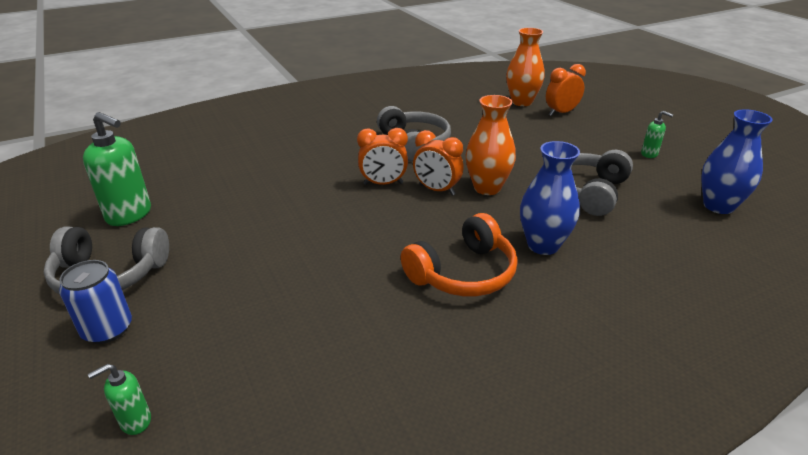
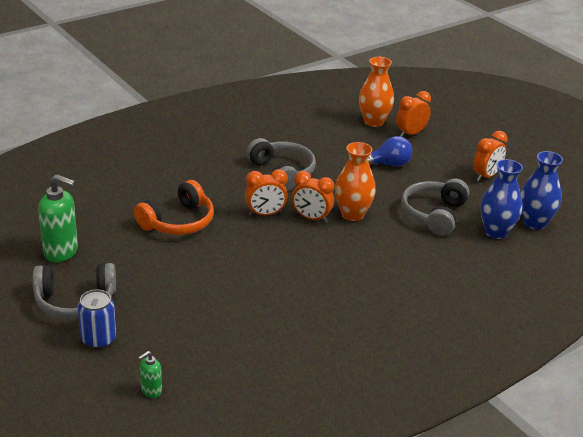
camera: 10 degrees left, 0 degrees up
(463, 273) = (343, 286): orange headphones -> orange headphones (178, 222)
(534, 139) = (388, 164): none -> blue light bulb
(543, 245) = (400, 262): blue vase -> blue vase (496, 232)
(649, 154) = (486, 176): green soap dispenser -> orange clock

